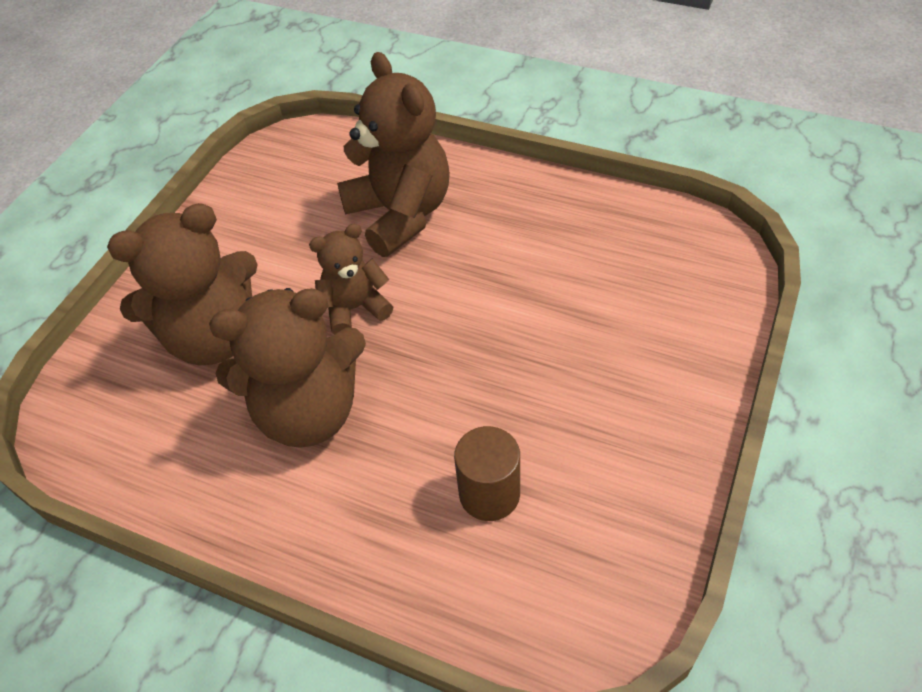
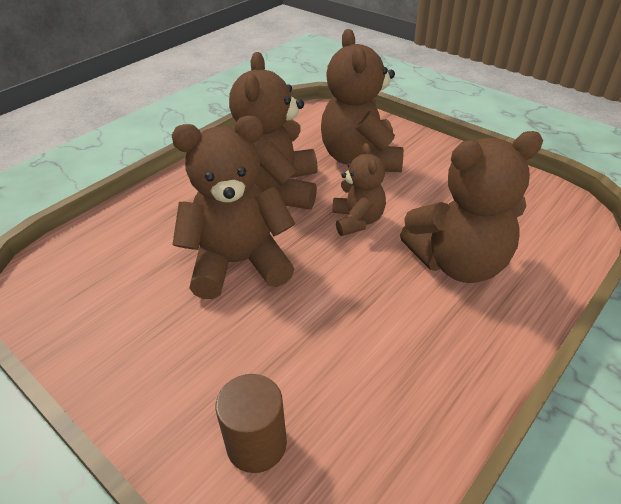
camera: 105 degrees right, 10 degrees down
(470, 399) = (239, 263): none -> brown teddy bear
(489, 493) = (160, 255): brown cylinder -> brown cylinder (256, 444)

